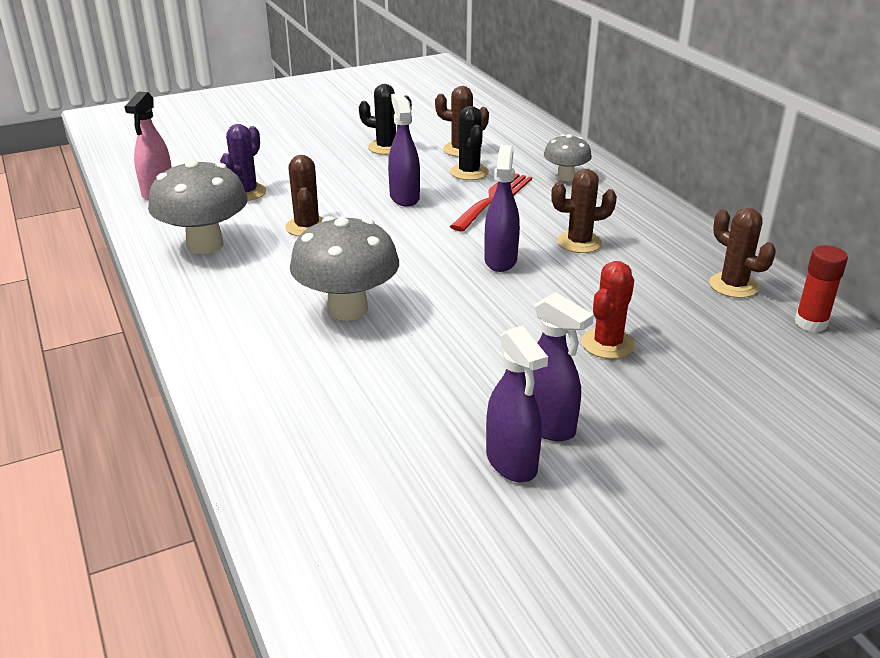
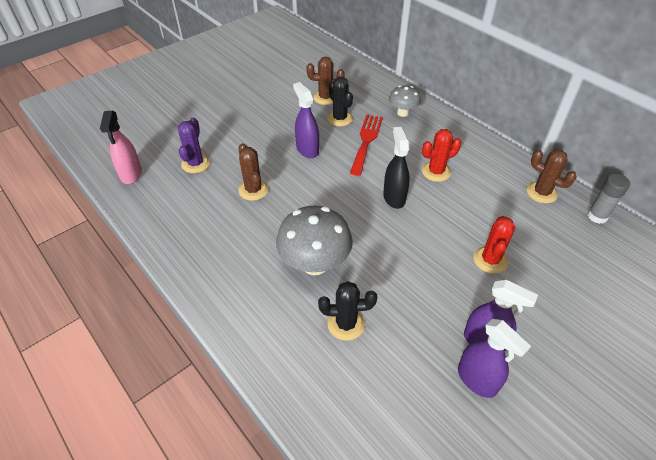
camera: 15 degrees left, 15 degrees up
(205, 245) = (189, 221): grey mushroom -> none
(386, 147) = (274, 103): black cactus -> black cactus (346, 324)
(500, 260) = (394, 197): purple spray bottle -> black spray bottle
(579, 242) = (436, 172): brown cactus -> red cactus
(811, 323) = (597, 216): red glue stick -> grey glue stick

